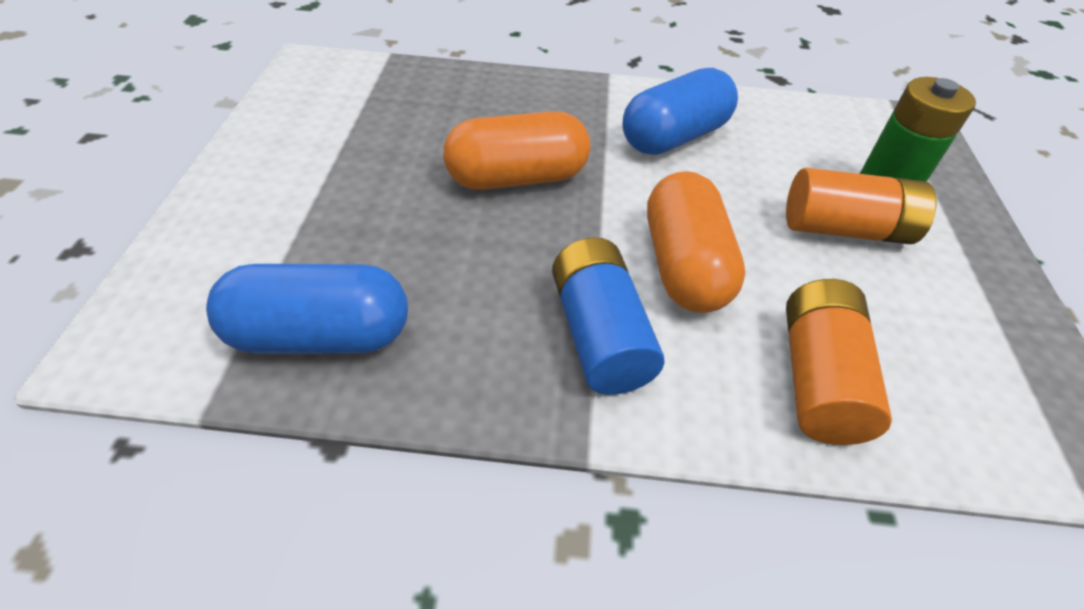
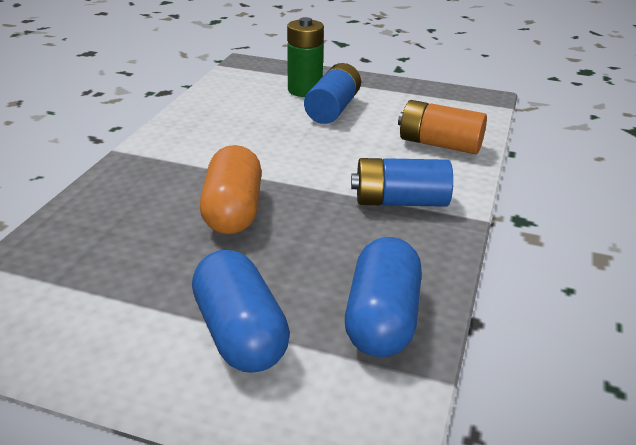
camera: 75 degrees left, 15 degrees down
(674, 137) = (217, 140): blue capsule -> blue capsule (240, 334)
(684, 266) = (349, 163): orange capsule -> none
(845, 229) = (333, 109): orange battery -> blue battery

